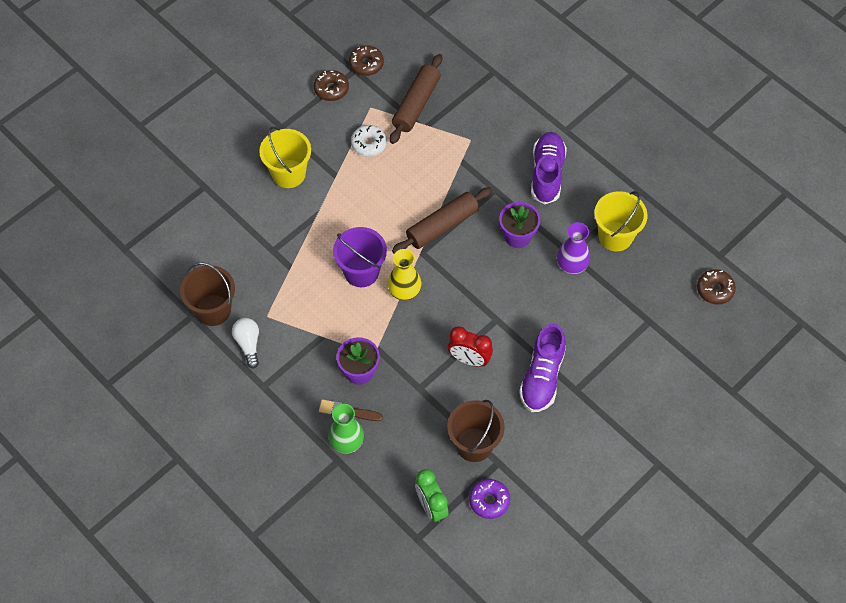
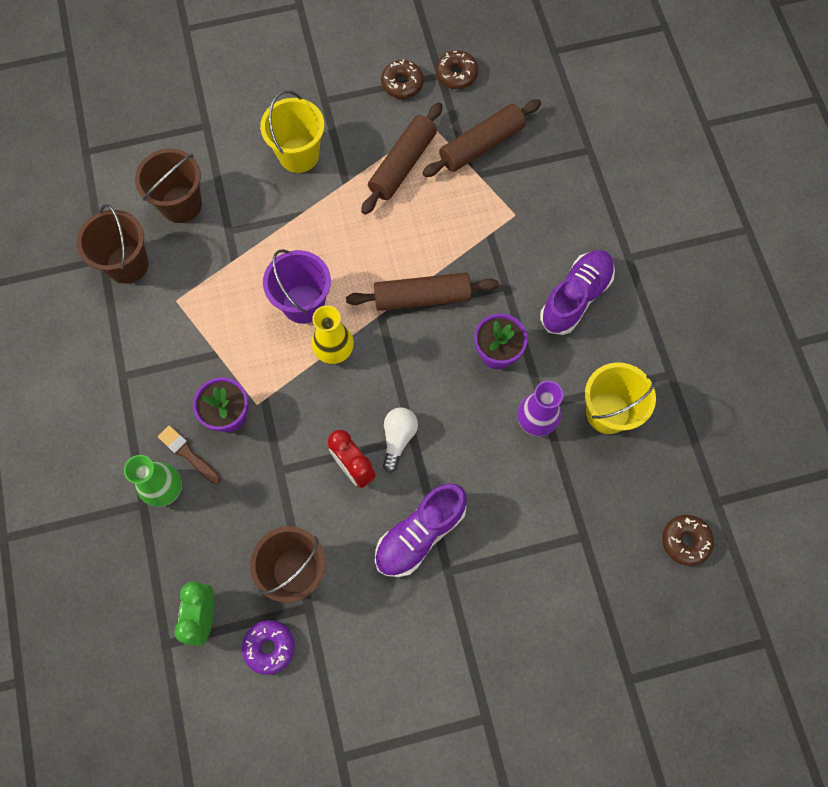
camera: 30 degrees right, 10 degrees up
(224, 250) = (181, 204): none -> brown bucket
(248, 344) = (137, 321): white light bulb -> white light bulb (398, 438)
(369, 144) = (402, 164): white donut -> brown rolling pin

